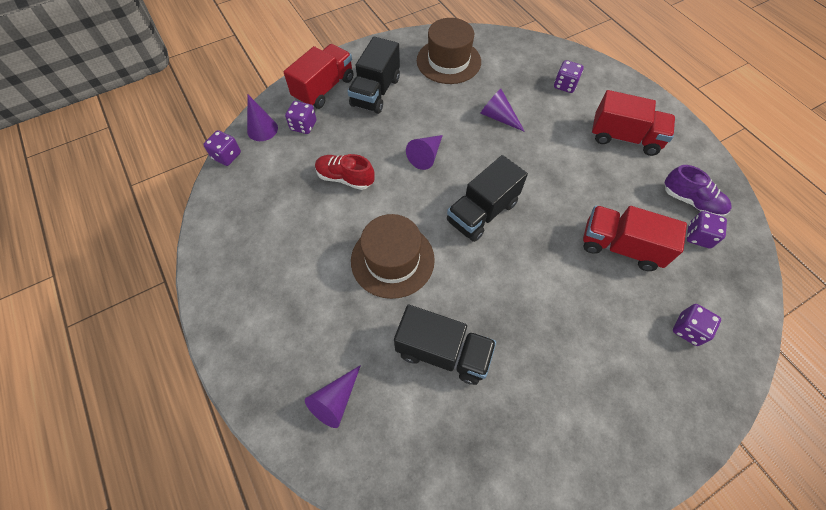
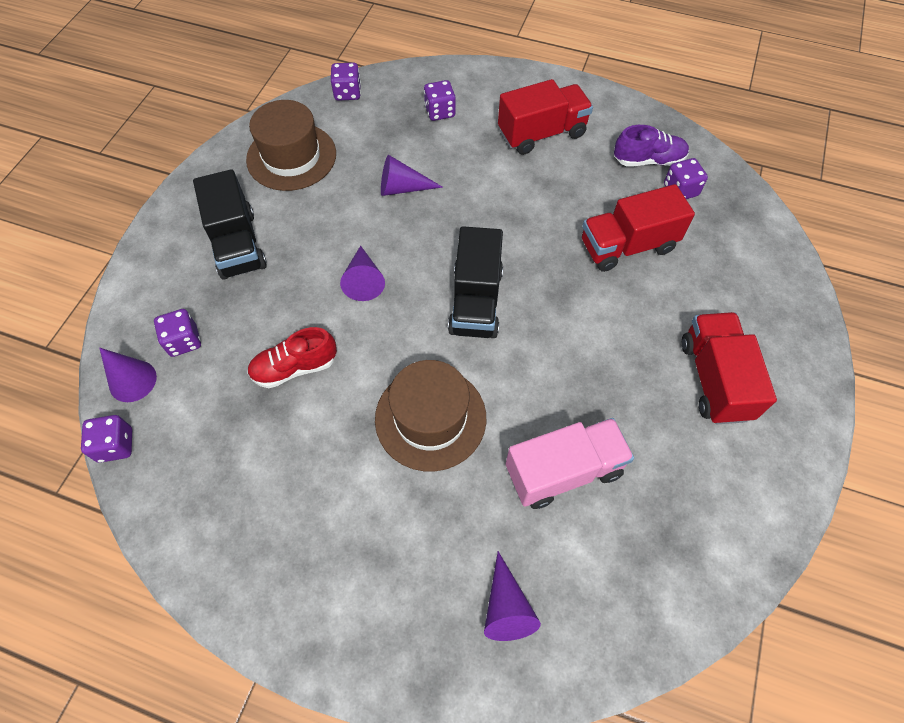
camera: 40 degrees left, 0 degrees up
(324, 88) = (167, 280): red truck -> red truck (714, 379)
(443, 352) = (563, 471): black truck -> pink truck
(688, 329) = (740, 283): purple dice -> purple dice (347, 93)

